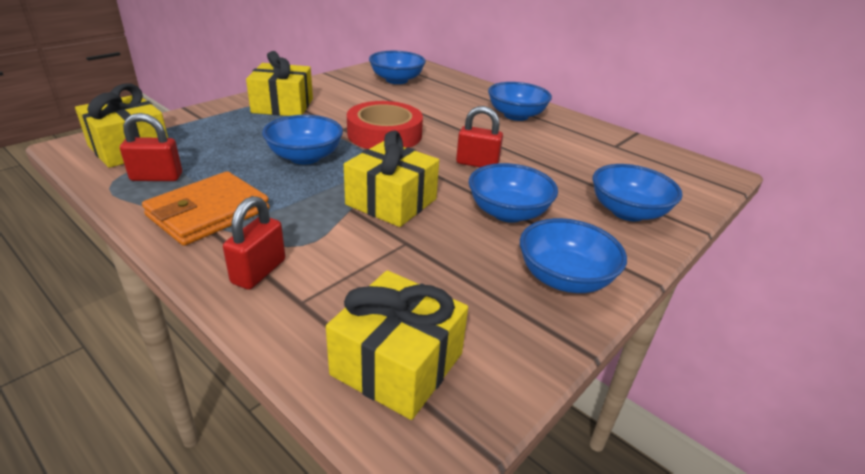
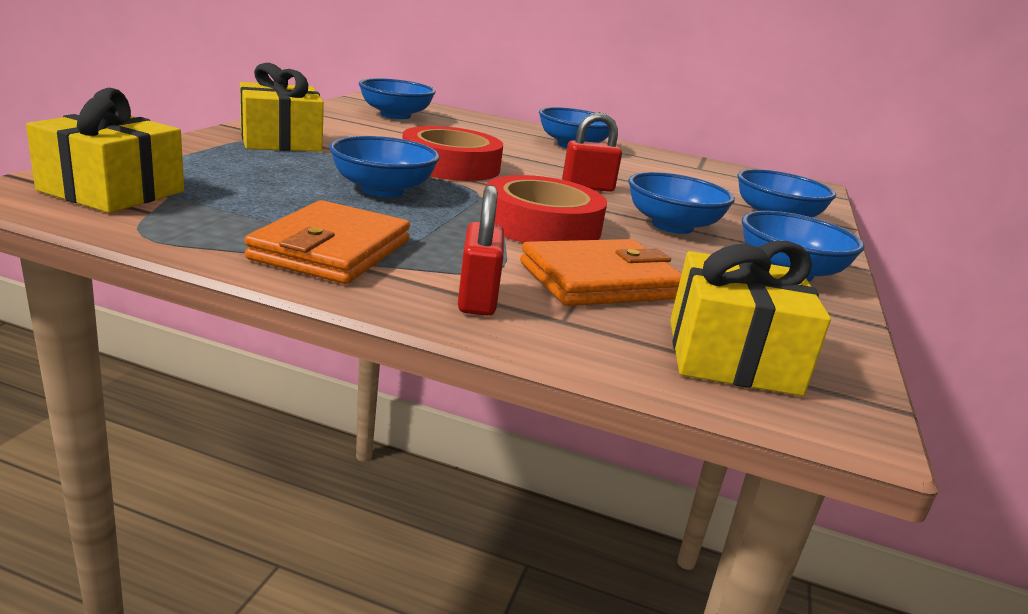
camera: 25 degrees left, 10 degrees down
(156, 177) = (202, 219): red padlock -> none
(375, 266) = (600, 281): none -> orange wallet
(391, 202) = (541, 225): yellow gift -> red tape

